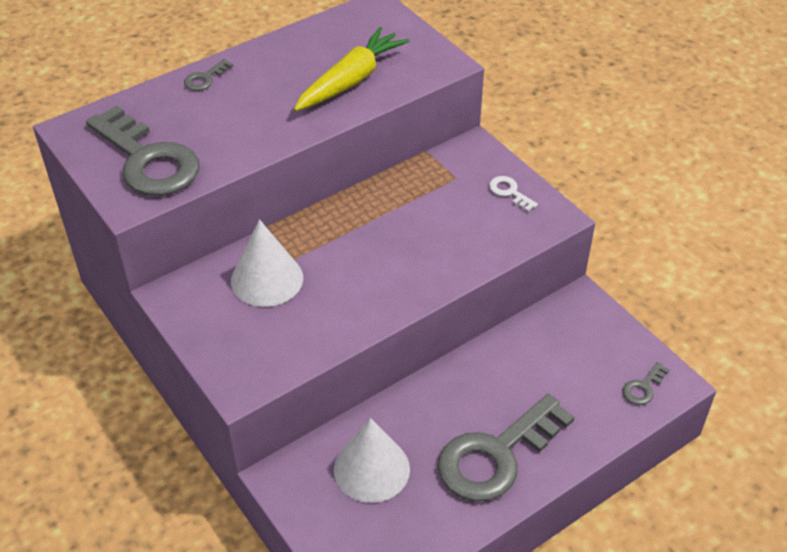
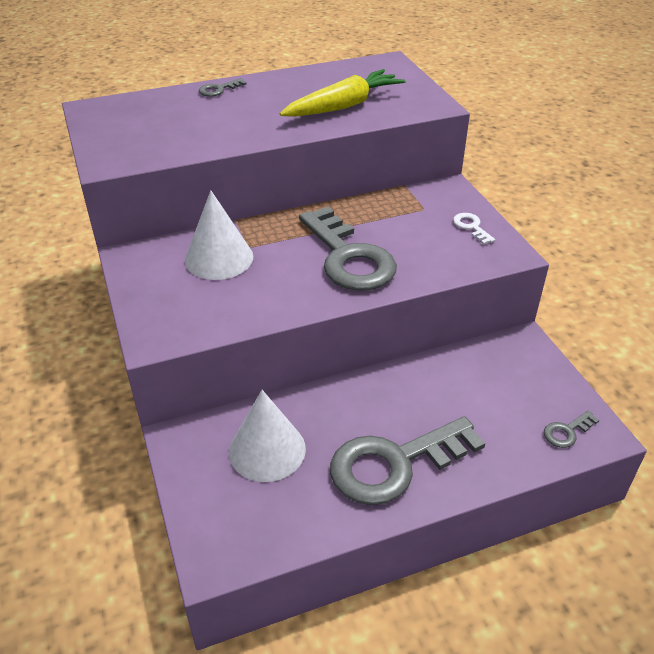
camera: 15 degrees right, 5 degrees down
(148, 160) = (139, 136): grey key -> grey key (348, 257)

